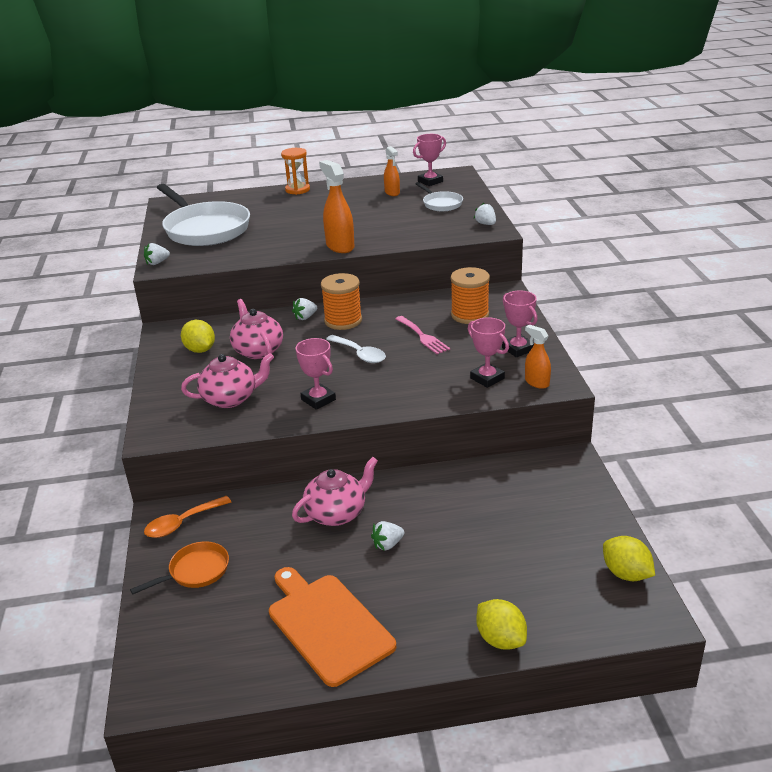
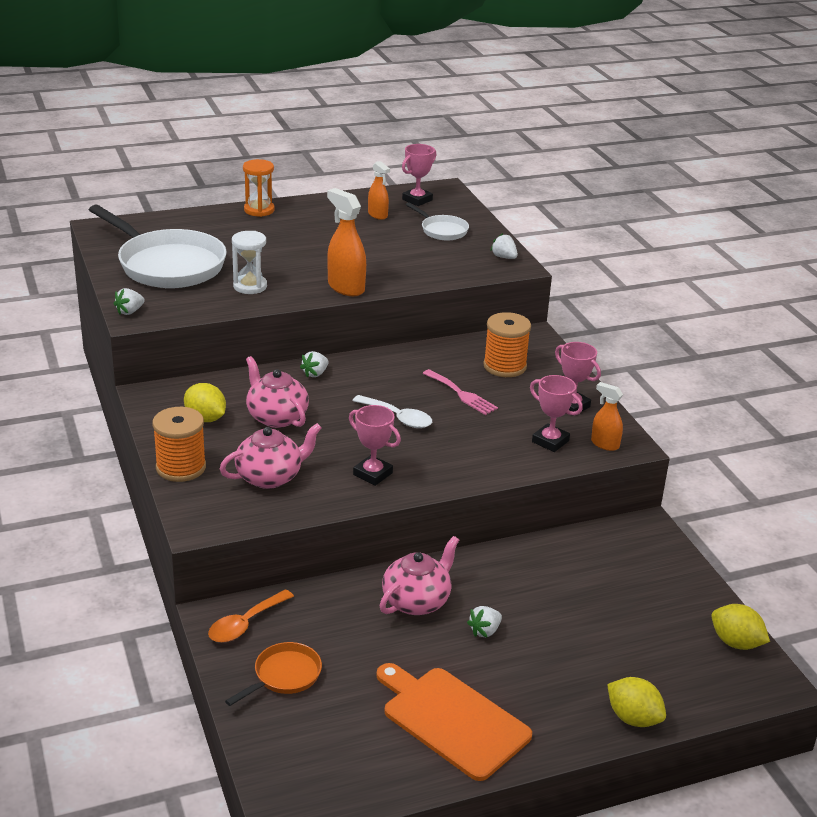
camera: 15 degrees left, 0 degrees up
(262, 245) = (250, 286): none -> white hourglass
(343, 321) = (362, 377): orange spool -> orange spool (181, 467)

